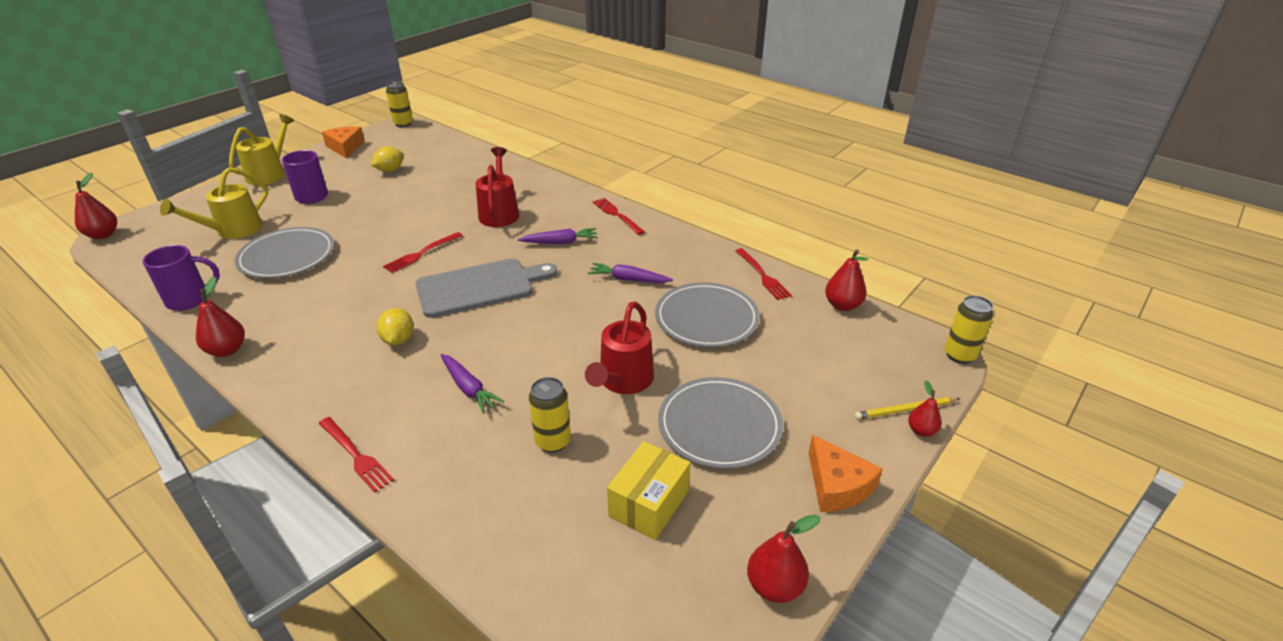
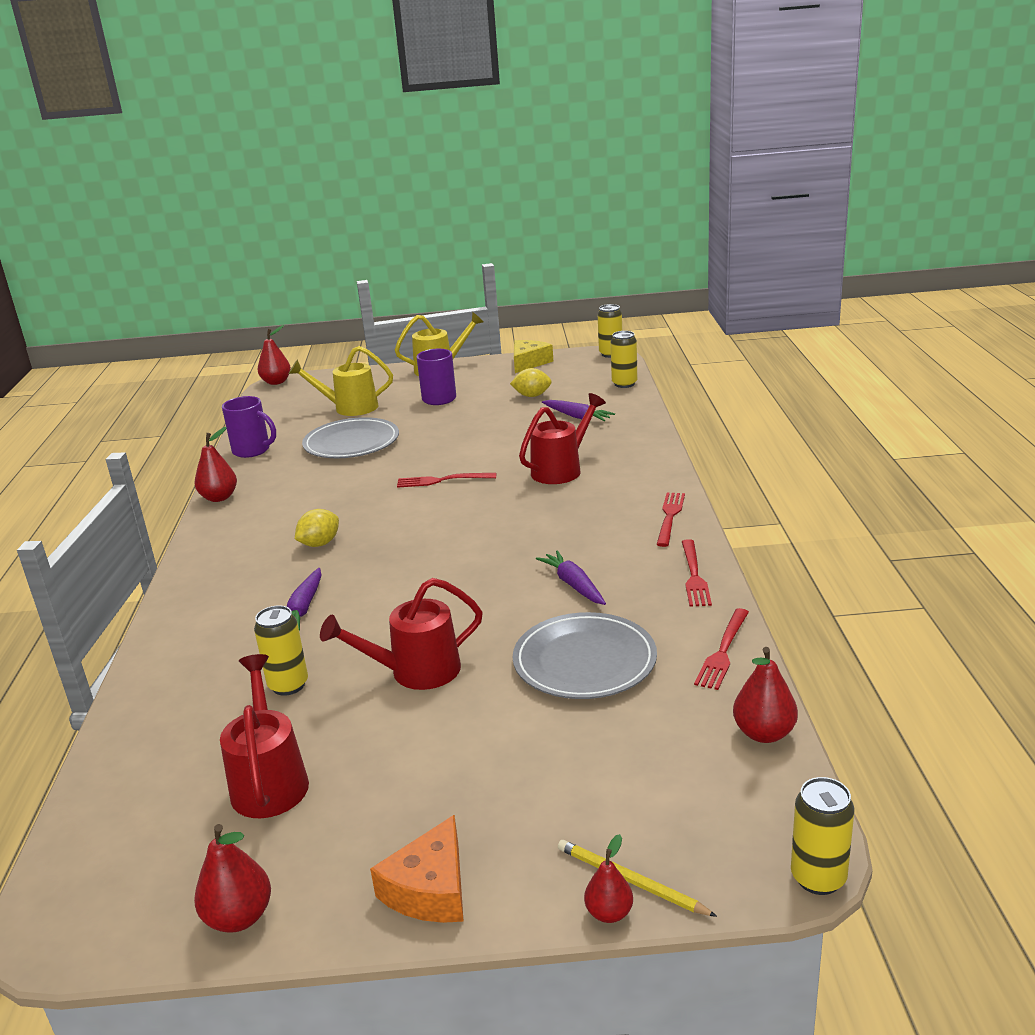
camera: 50 degrees right, 10 degrees down
(345, 147) = (529, 363): orange cheese -> yellow cheese
(356, 456) = (171, 614): red fork -> red fork (694, 576)
(448, 141) = (624, 384): none -> yellow can
(480, 287) = (439, 530): grey cutting board -> none
(560, 242) = (570, 520): purple carrot -> purple carrot (577, 417)
(649, 503) = (269, 780): yellow box -> red watering can
(719, 425) = (425, 761): grey plate -> none

